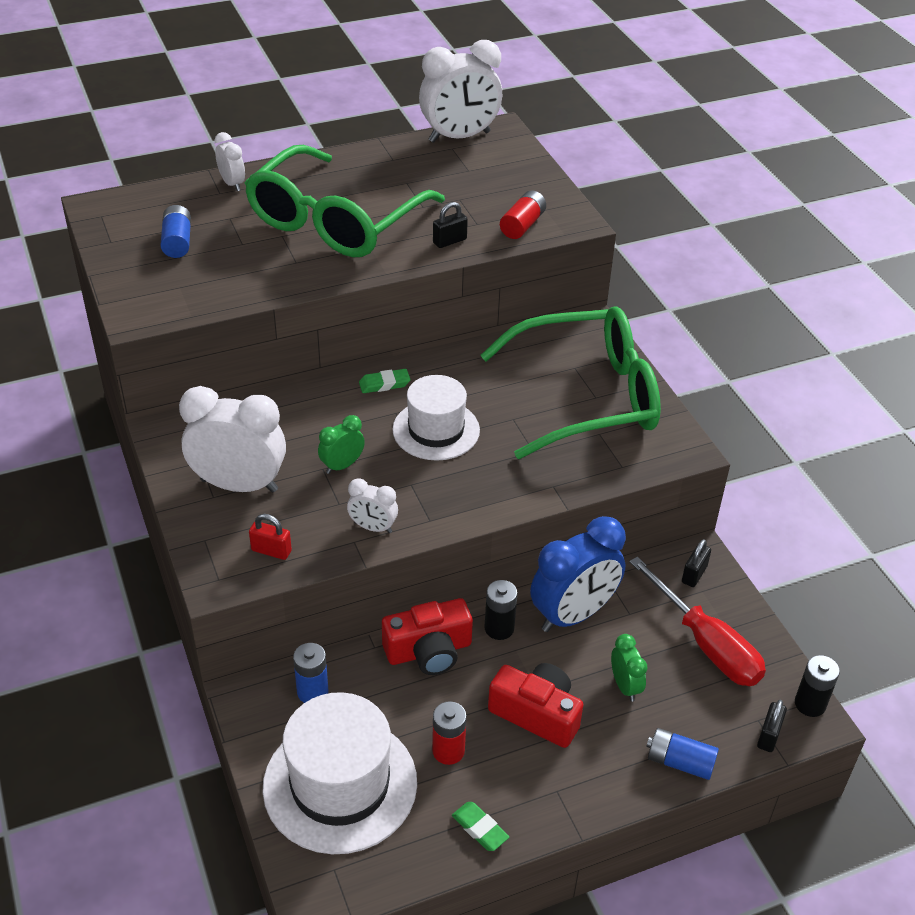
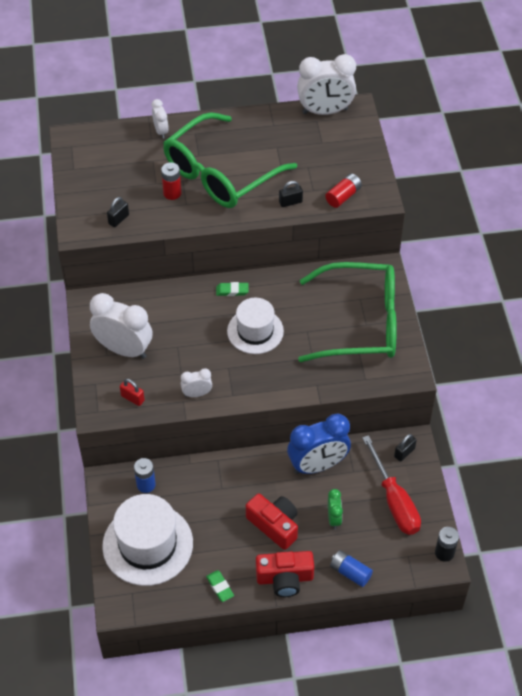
camera: 15 degrees right, 10 degrees up
(177, 242) = (115, 175): blue battery -> none
(342, 465) = (189, 347): green clock -> none
(373, 527) = (197, 394): white clock -> white clock turned 135 degrees clockwise
(429, 651) = (221, 472): red camera -> red camera (285, 578)
(448, 751) = (215, 537): red battery -> red battery (172, 193)
(499, 628) = (269, 465): black battery -> none
(768, 736) = (410, 567): black padlock -> black padlock (118, 219)

